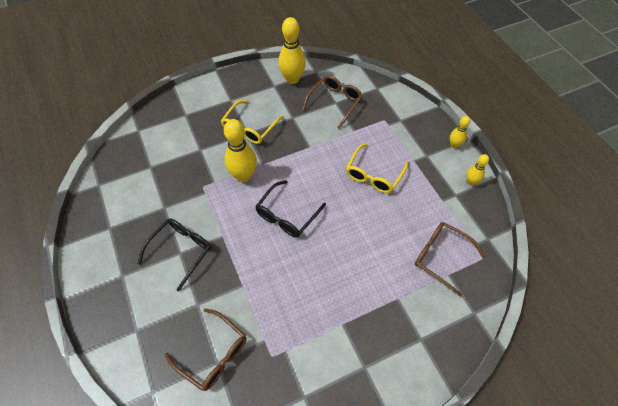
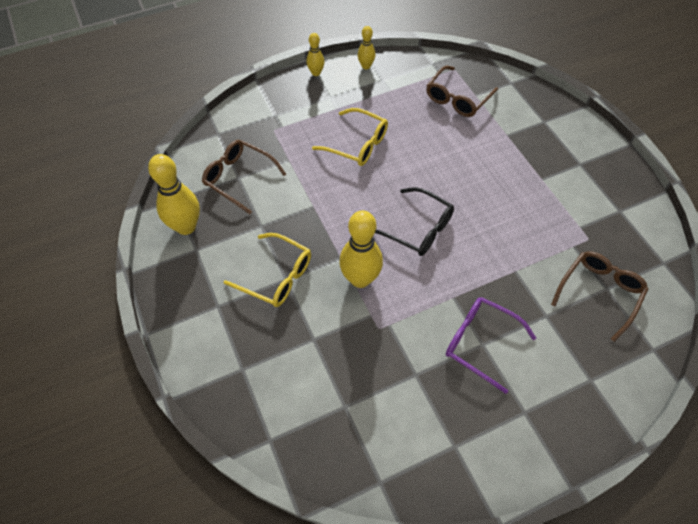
camera: 90 degrees left, 0 degrees up
(181, 251) = (480, 343): black glasses -> purple glasses

